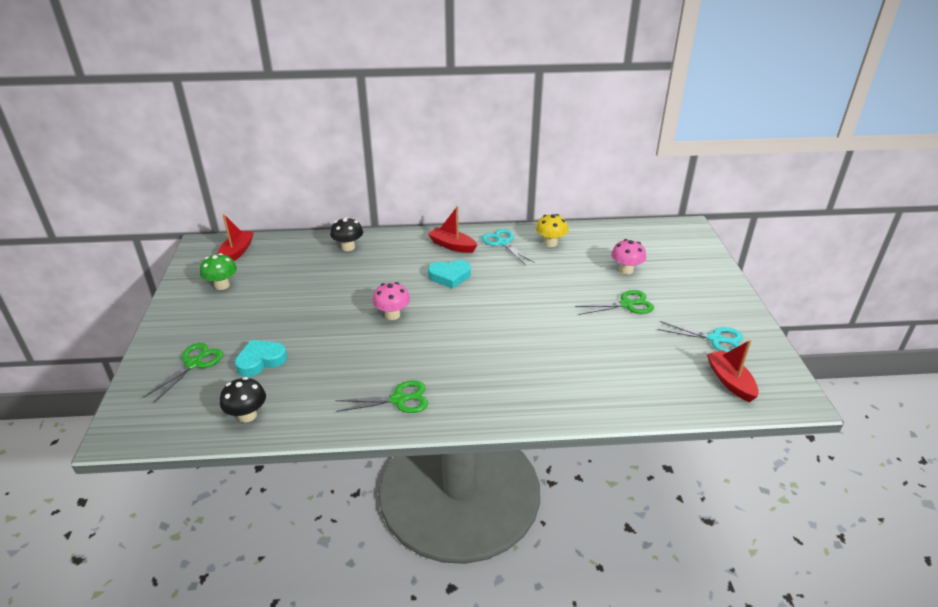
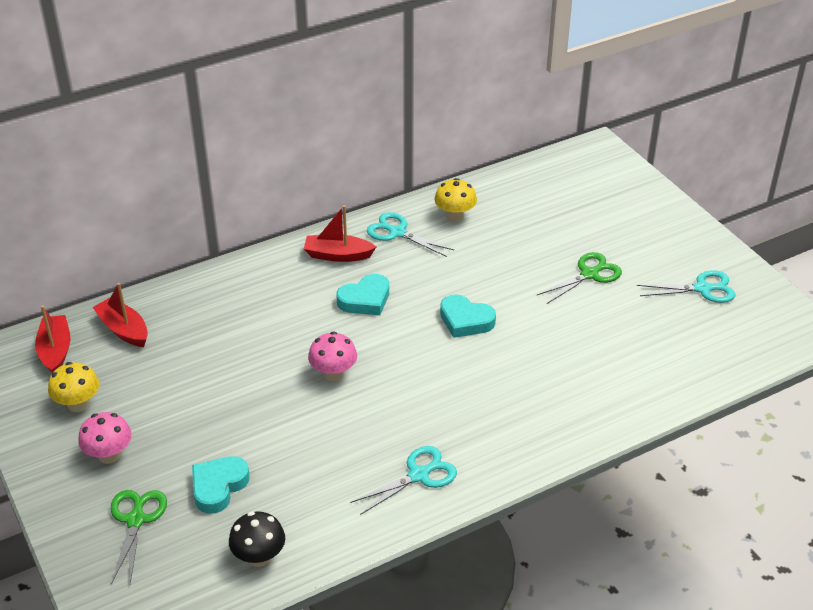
camera: 25 degrees left, 5 degrees up
(222, 285) = (78, 404): green mushroom -> yellow mushroom
(348, 247) = (204, 297): black mushroom -> none
(398, 399) = (418, 475): green scissors -> turquoise scissors
(510, 308) = (465, 320): none -> turquoise heart
(626, 270) = (563, 229): pink mushroom -> pink mushroom (109, 455)
(730, 381) = (742, 334): red boat -> red boat (123, 330)

